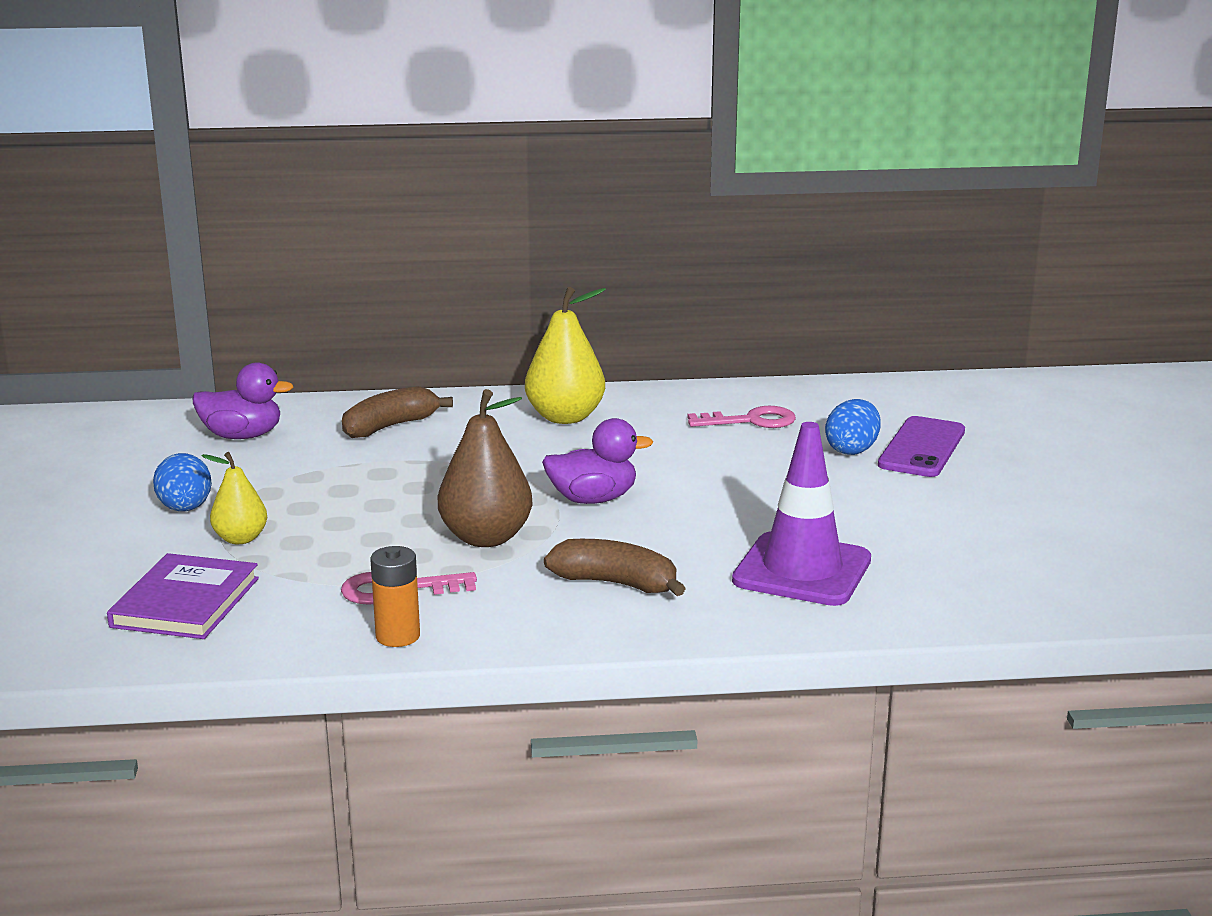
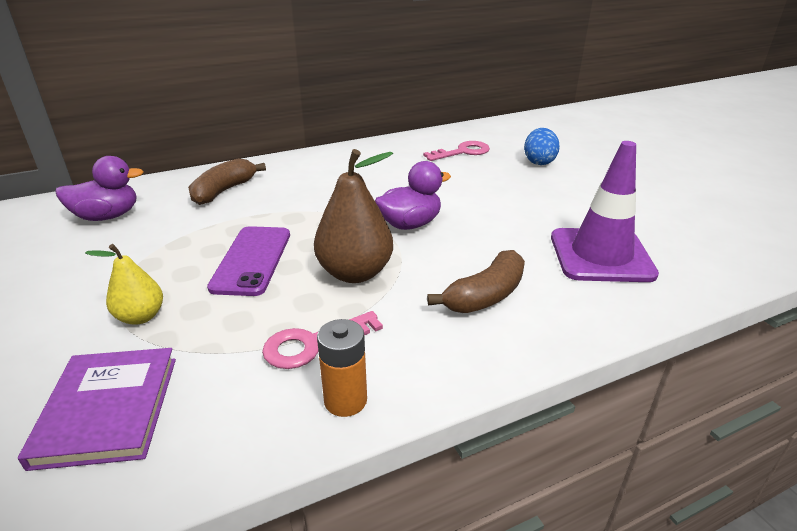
camera: 20 degrees left, 10 degrees up
(185, 509) = (76, 294): blue egg -> none
(565, 417) = (344, 166): yellow pear -> none
(615, 583) = (485, 296): brown banana -> brown banana turned 135 degrees clockwise
(922, 448) = (576, 154): purple phone -> purple phone (252, 260)

